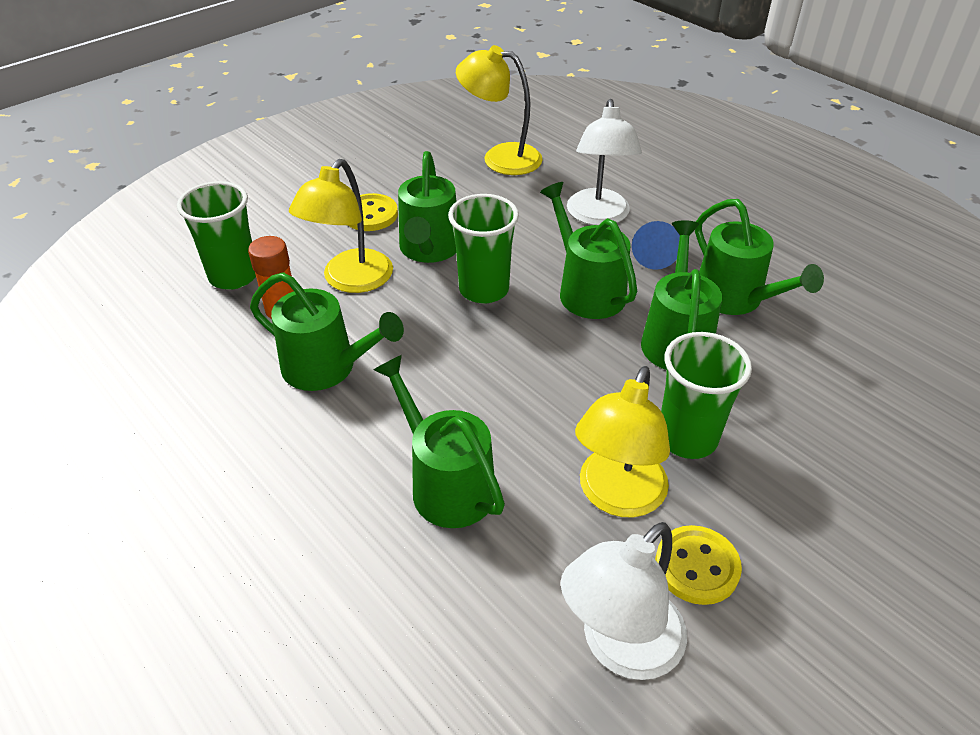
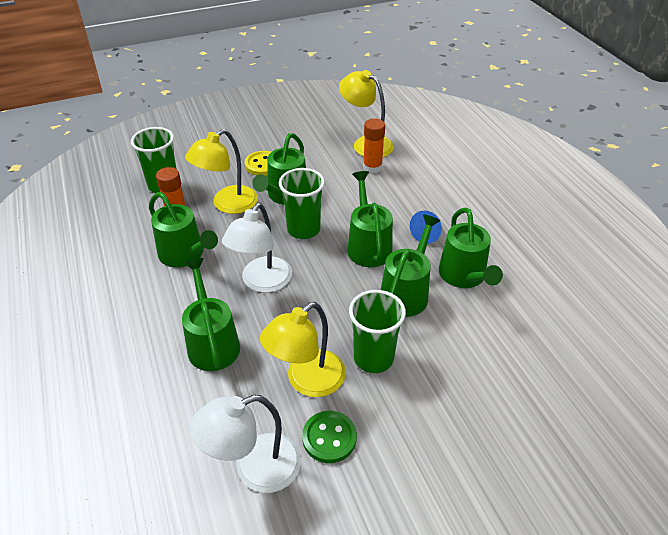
camera: 20 degrees right, 0 degrees up
(528, 186) = (372, 167): none -> orange glue stick
(598, 216) = (406, 198): white lamp -> white lamp (262, 282)
(696, 566) = (329, 438): yellow button -> green button

